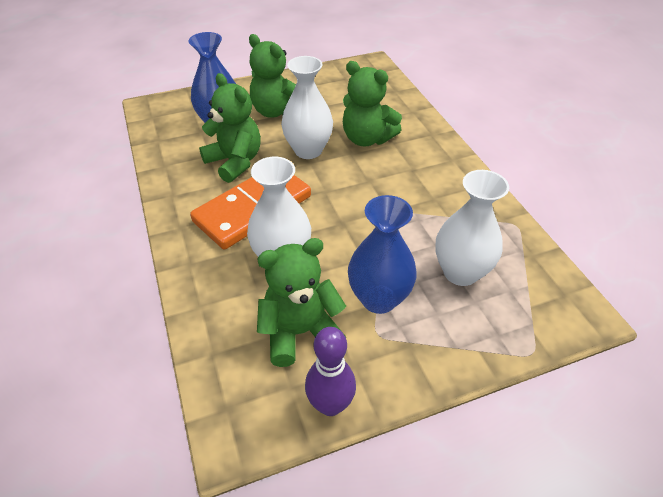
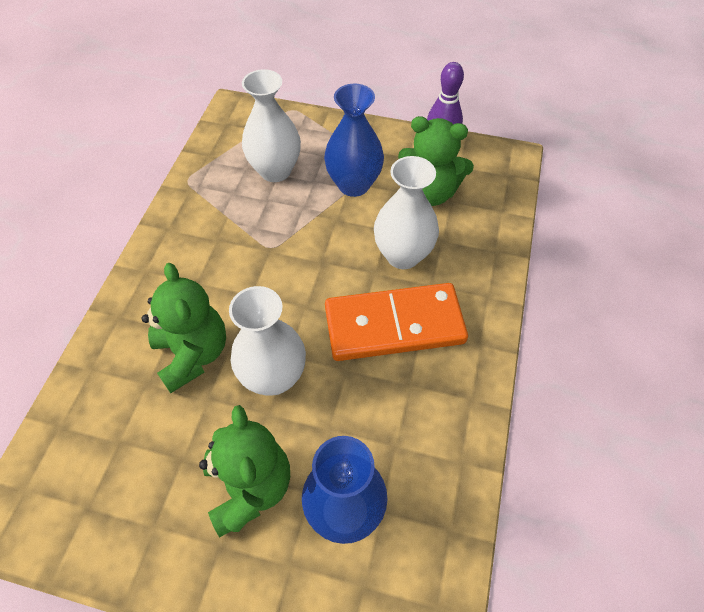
camera: 145 degrees left, 10 degrees up
(235, 162) = (371, 411): green teddy bear -> none

